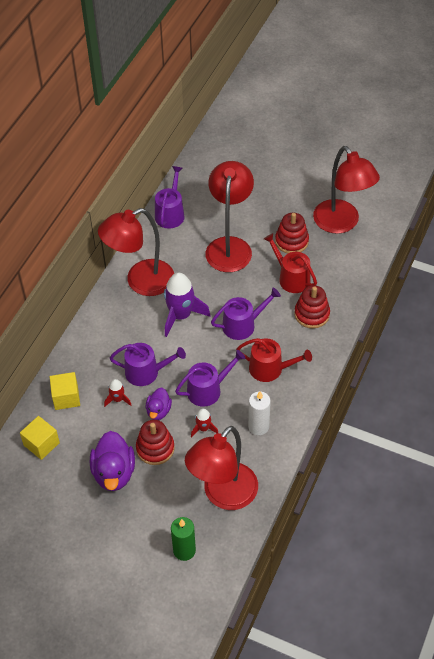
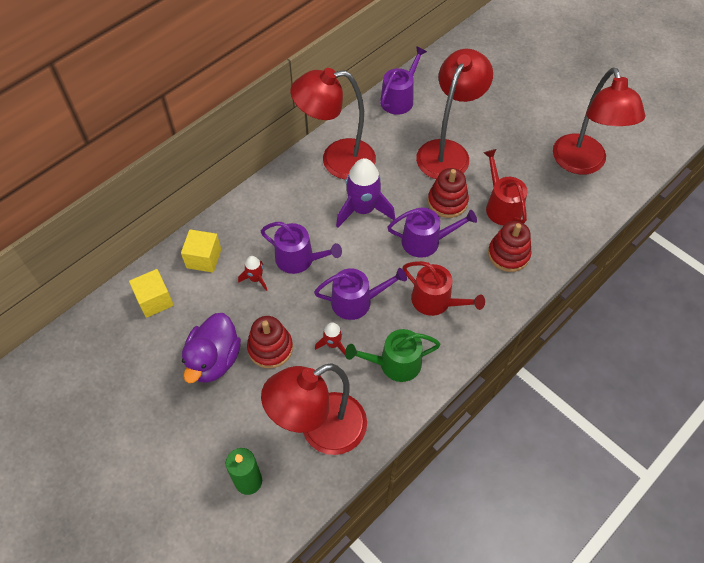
camera: 20 degrees right, 5 degrees up
(158, 411) = (293, 307): purple duck -> none
(258, 426) = (395, 363): white candle -> green watering can
(291, 241) = (518, 166): red stacking toy -> red stacking toy (447, 202)

